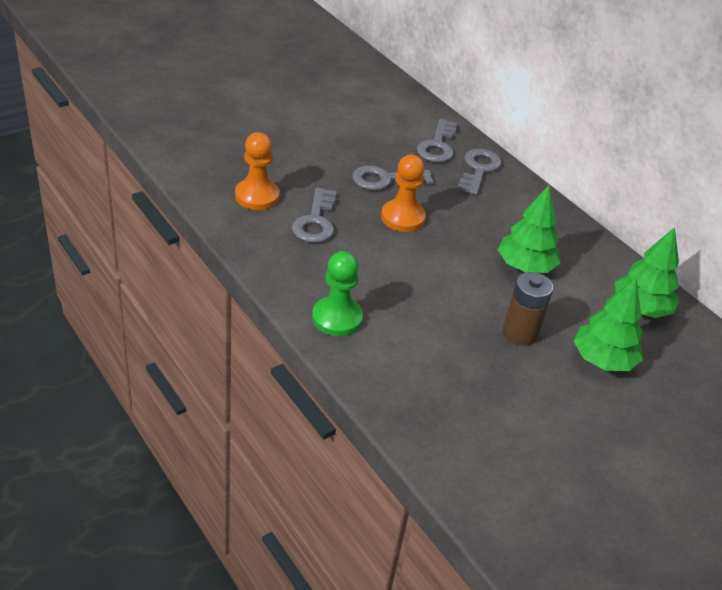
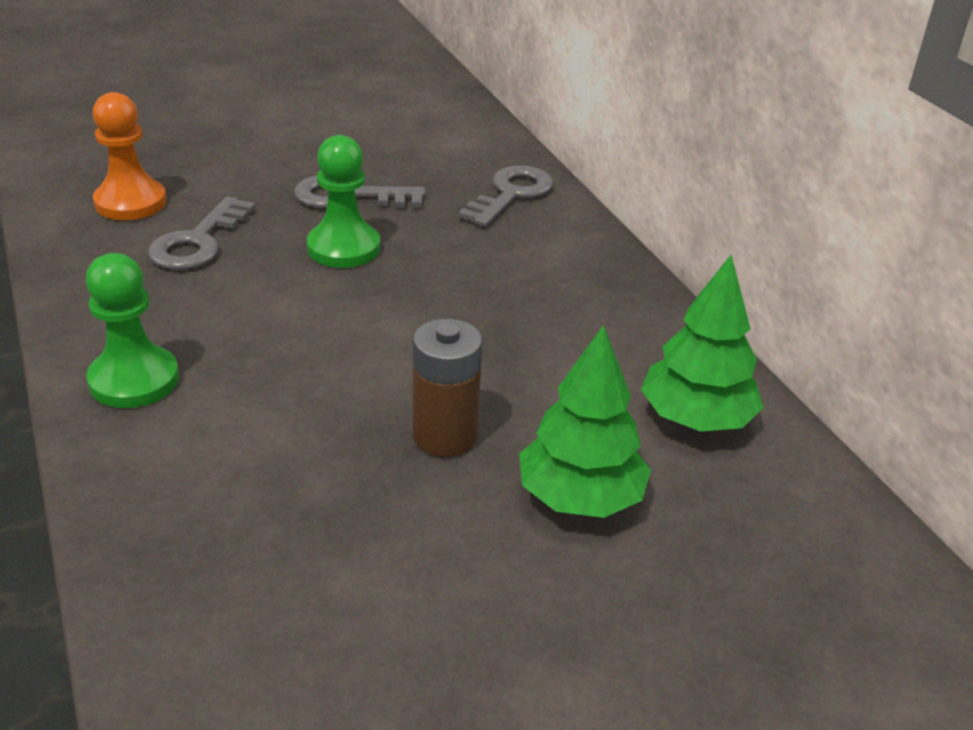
camera: 15 degrees right, 5 degrees down
(402, 218) = (343, 248): orange pawn -> green pawn
(437, 146) = (461, 160): grey key -> none
(525, 266) = (513, 334): green tree -> none

